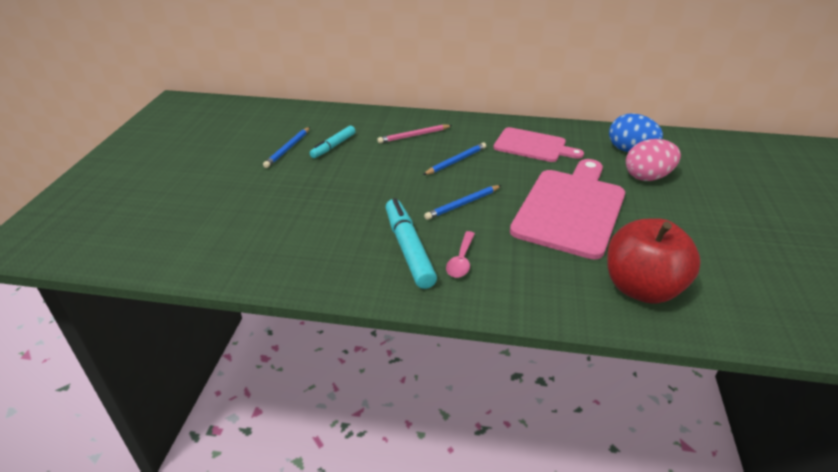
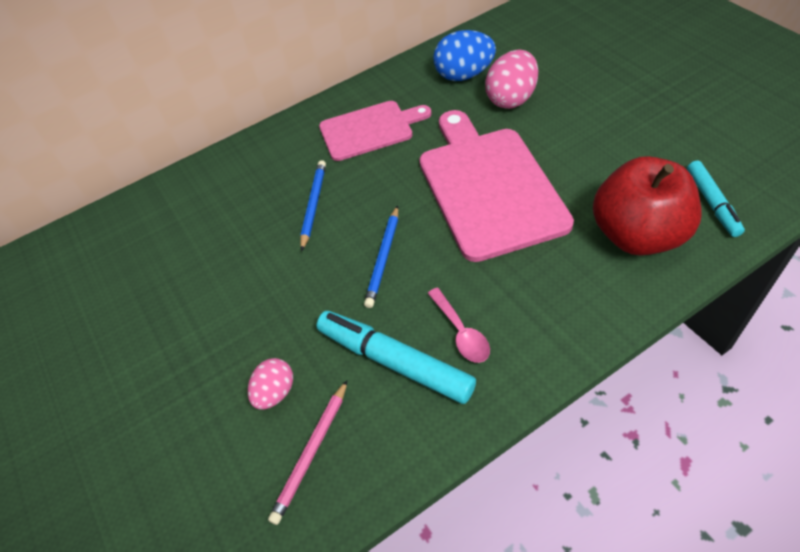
camera: 35 degrees left, 15 degrees up
(288, 149) = (85, 332): blue pencil -> none
(333, 146) = (143, 285): turquoise marker -> turquoise marker (712, 203)
(335, 222) = (275, 392): none -> pink egg
(414, 136) = (227, 201): pink pencil -> pink pencil (311, 452)

